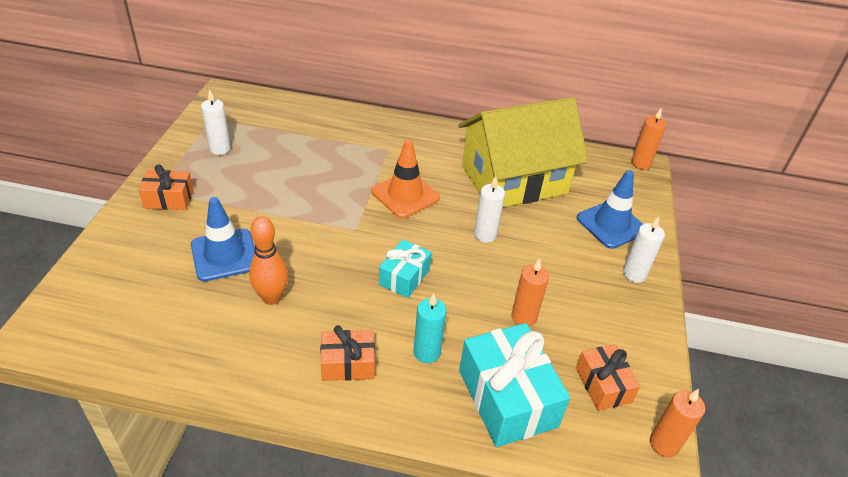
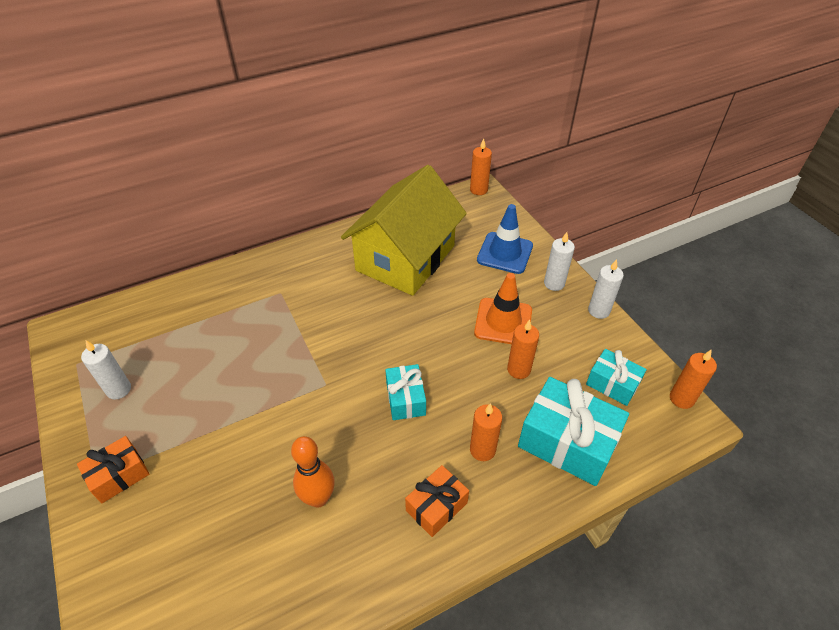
camera: 35 degrees left, 5 degrees up
(224, 255) = (235, 491): blue traffic cone -> none
(405, 195) = (335, 325): orange traffic cone -> orange traffic cone (503, 322)
(427, 352) = (482, 450): turquoise candle -> orange candle
(485, 235) = (429, 320): white candle -> white candle (598, 311)
(603, 385) = (612, 384): orange gift -> turquoise gift

